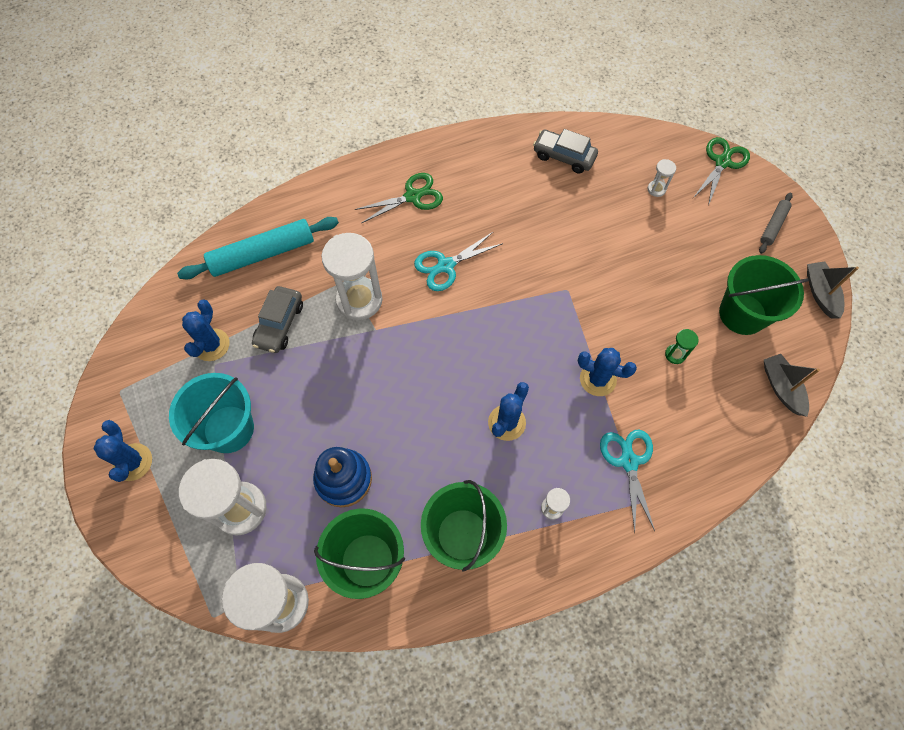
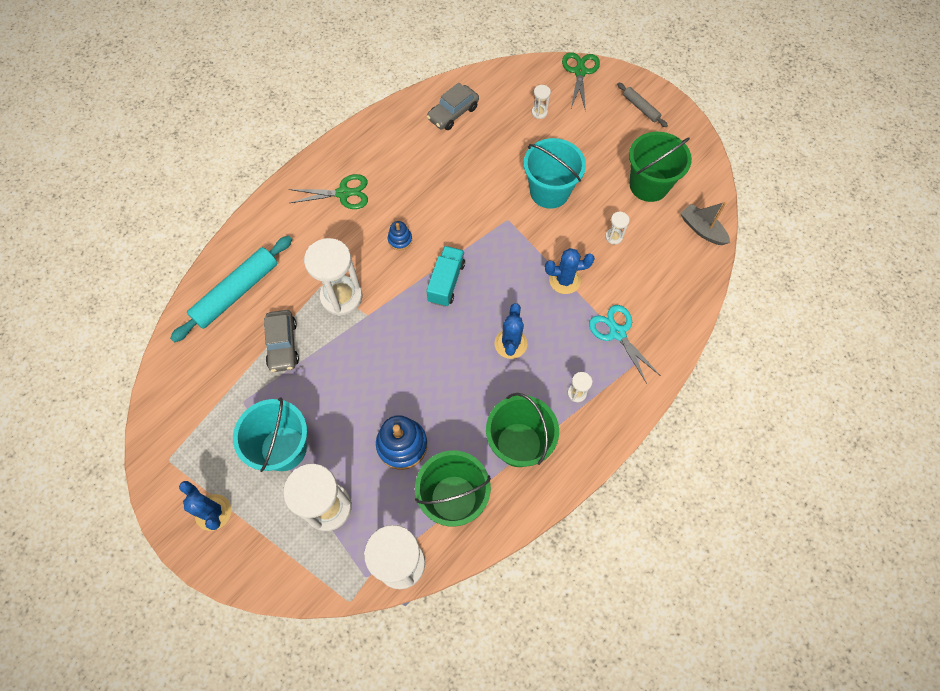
camera: 25 degrees left, 0 degrees up
(211, 345) = (231, 386): blue cactus -> none
(413, 196) = (343, 193): green scissors -> green scissors turned 45 degrees clockwise
(445, 266) = (400, 240): turquoise scissors -> blue stacking toy
(471, 329) = (446, 282): none -> turquoise truck
(563, 156) = (453, 113): grey car -> grey car turned 45 degrees counterclockwise
(627, 277) = (549, 192): none -> turquoise bucket
(675, 354) = (614, 237): green hourglass -> white hourglass
(773, 226) = (641, 108): grey rolling pin -> grey rolling pin turned 45 degrees counterclockwise
(820, 293) = (698, 147): grey boat -> none

